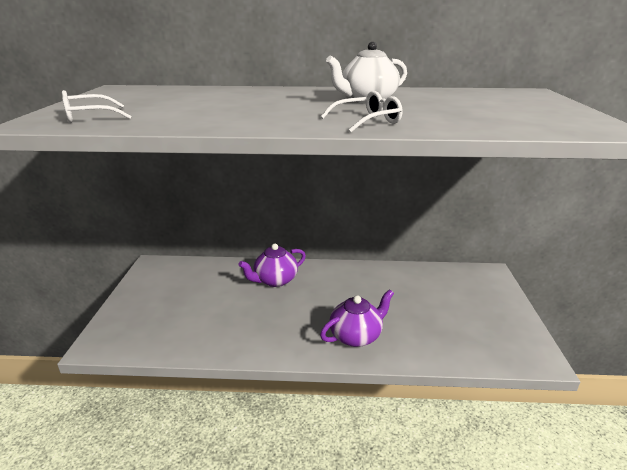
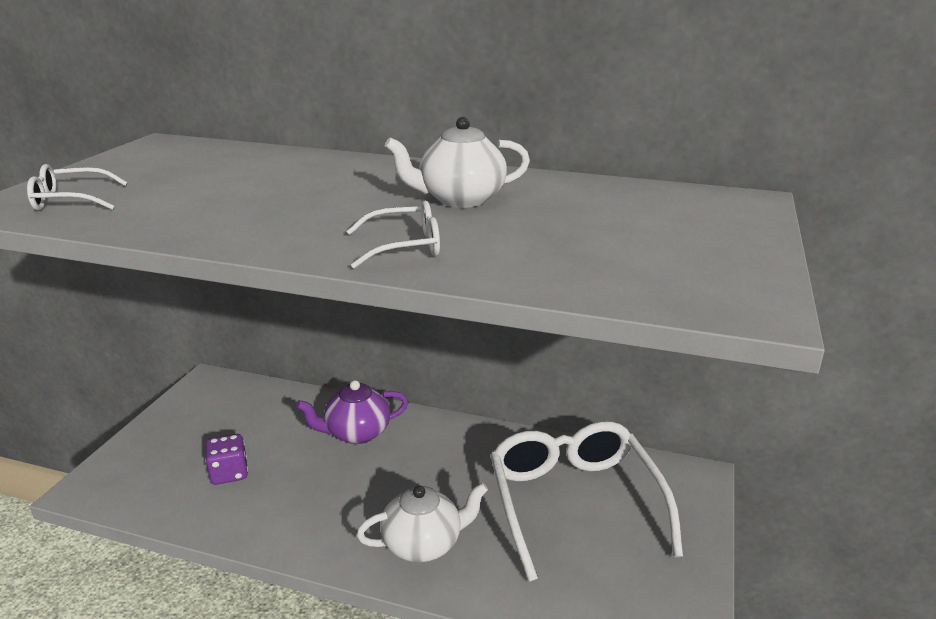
camera: 15 degrees right, 0 degrees up
(201, 317) = (229, 473): none -> purple dice
(356, 336) = (423, 544): purple teapot -> white teapot
(432, 297) = (574, 503): none -> white glasses

